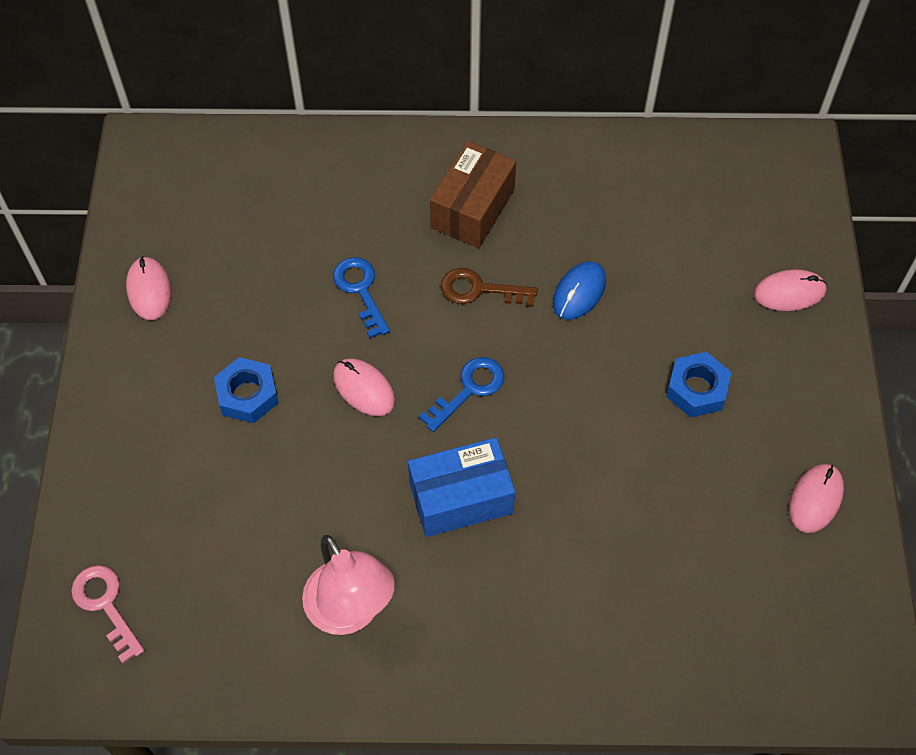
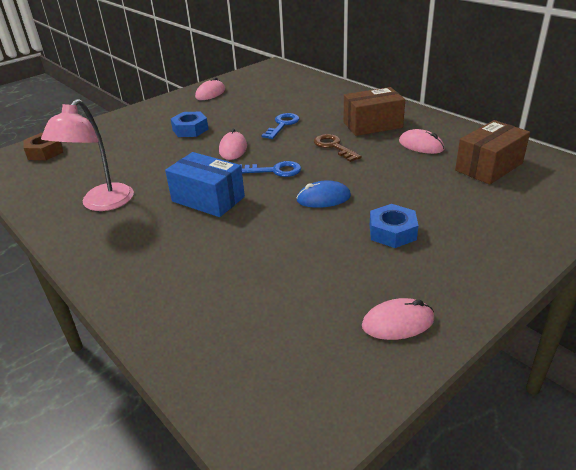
camera: 50 degrees right, 25 degrees down
(105, 605) = (45, 152): pink key -> brown nut
(579, 292) = (382, 169): blue mouse -> blue mouse (323, 198)
(676, 205) = (488, 167): none -> brown box
(789, 293) = (518, 228): pink mouse -> pink mouse (421, 145)

